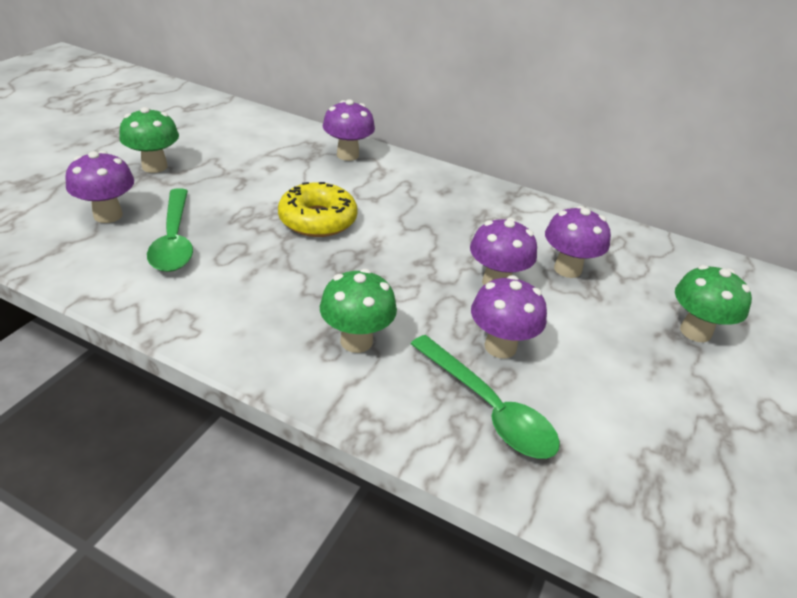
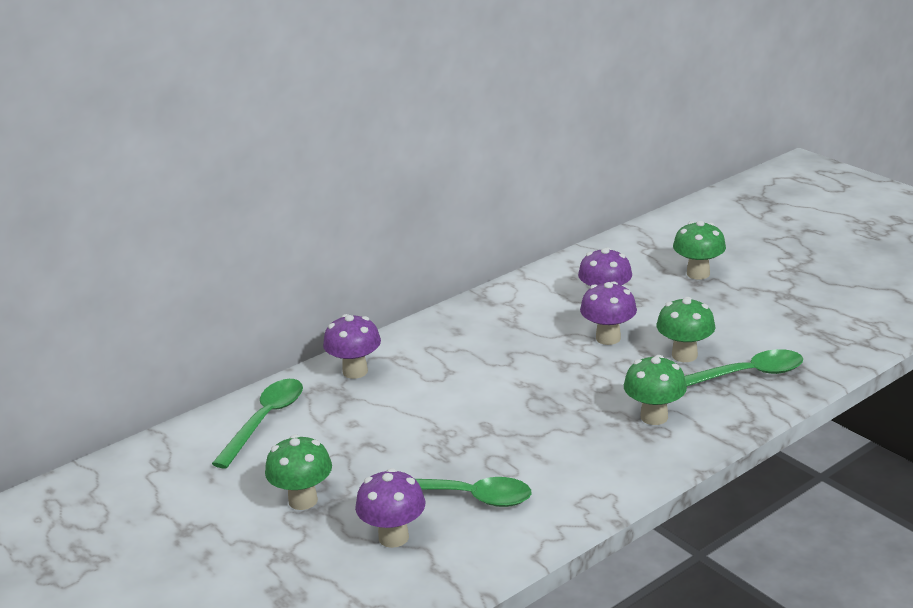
camera: 60 degrees left, 10 degrees down
(258, 132) = (265, 421): none -> green spoon
(317, 220) = (471, 409): yellow donut -> none
(500, 347) = (684, 355): purple mushroom -> green mushroom

